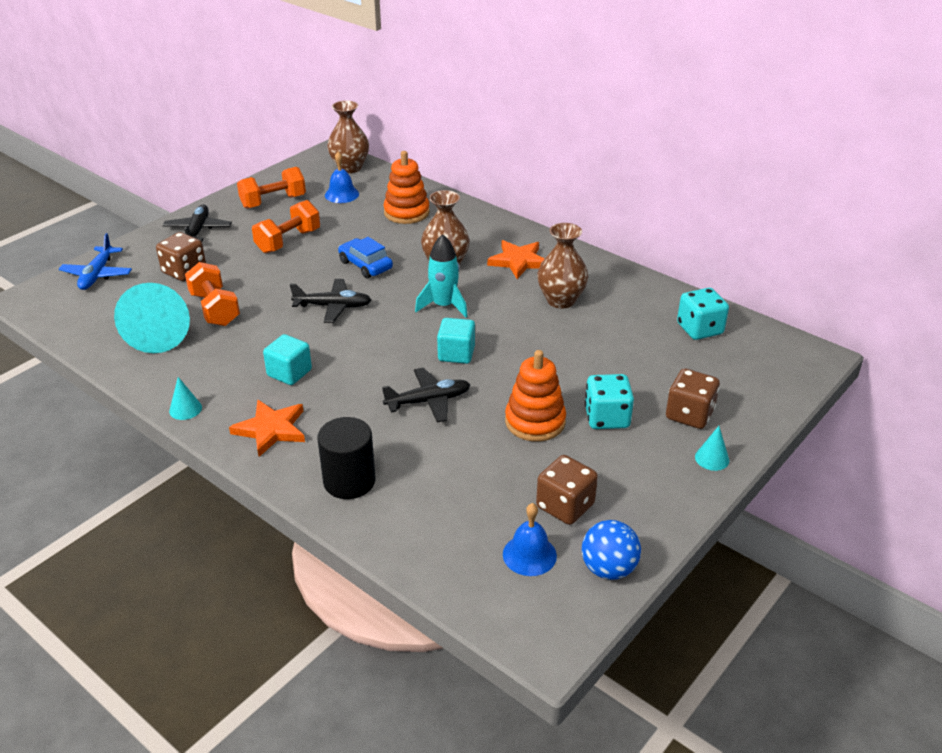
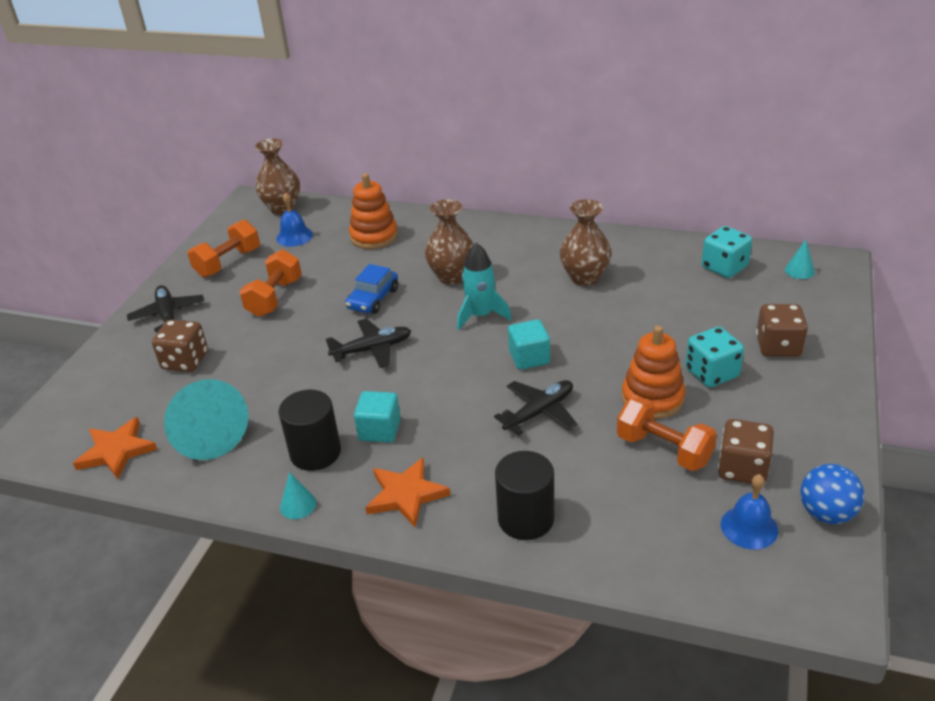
camera: 20 degrees left, 0 degrees up
(97, 275) = (87, 394): blue plane -> none
(215, 309) = (249, 390): orange dumbbell -> orange dumbbell (664, 449)
(228, 374) = (315, 452): none -> black cylinder
(365, 265) = (373, 299): blue car -> blue car turned 90 degrees counterclockwise
(518, 261) = (517, 253): orange star -> orange star (116, 451)
(712, 458) = (828, 380): turquoise cone -> turquoise cone (799, 270)

